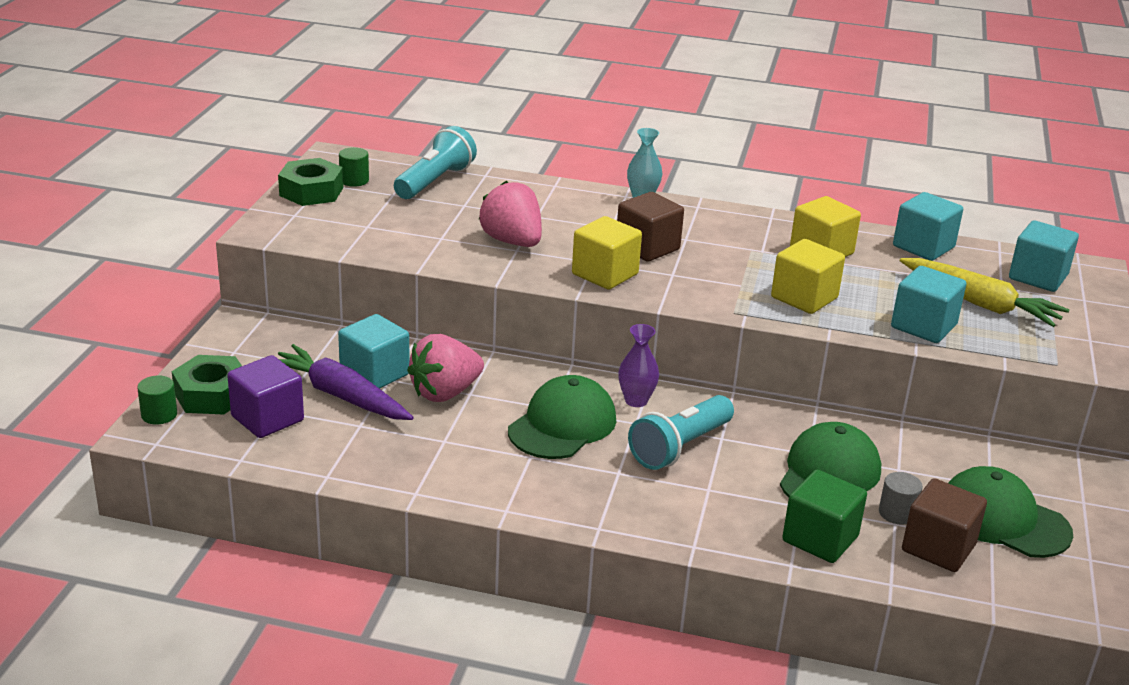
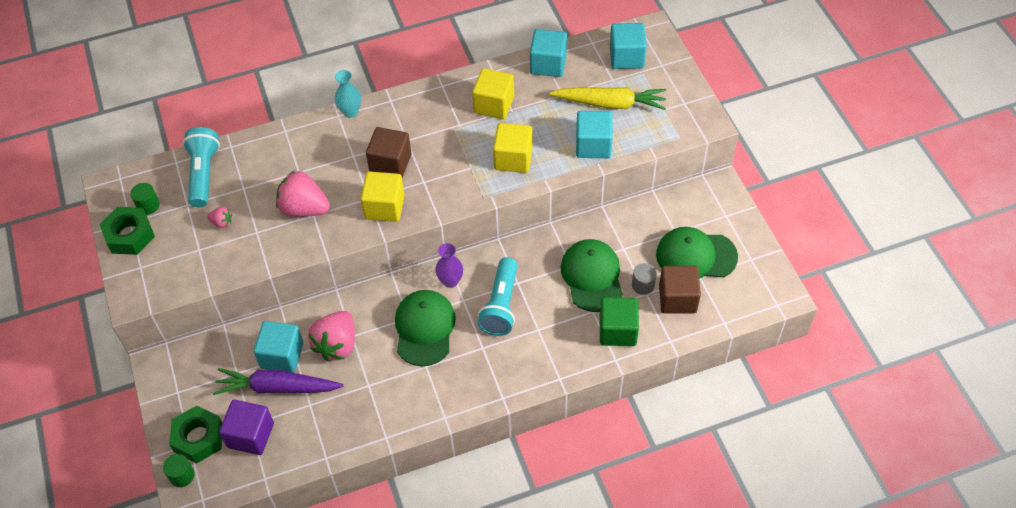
camera: 30 degrees left, 25 degrees up
(413, 218) = (222, 222): none -> pink strawberry

